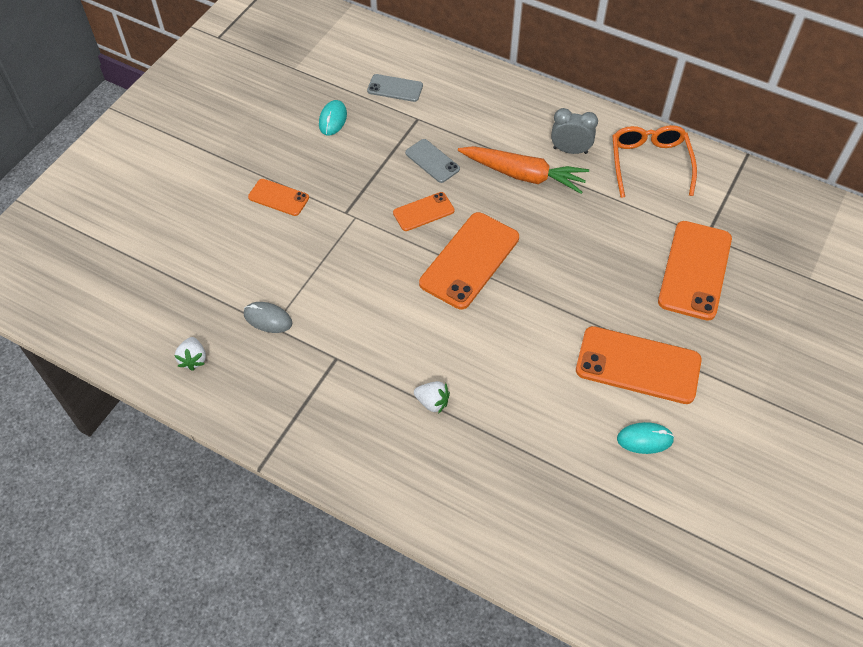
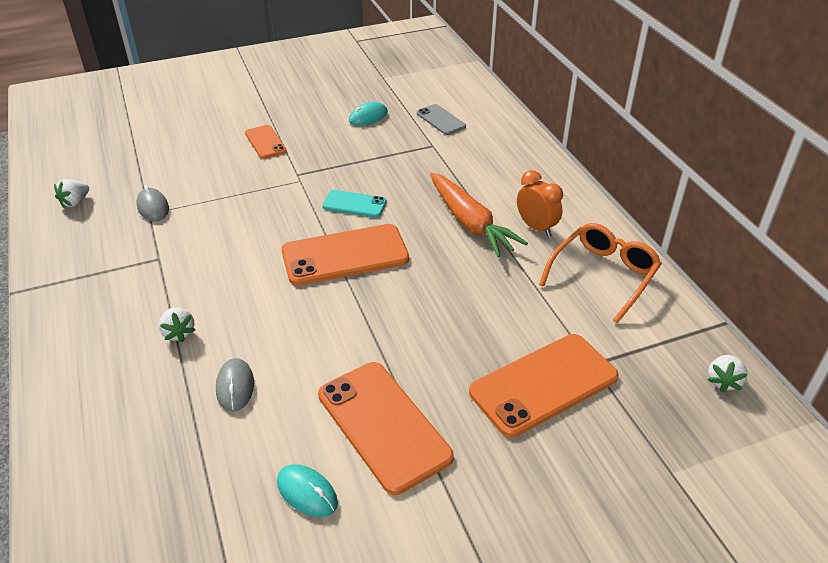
camera: 40 degrees right, 15 degrees down
(423, 212) = (354, 204): orange phone -> turquoise phone
(432, 161) = (407, 176): grey phone -> none
(520, 409) = (235, 386): none -> grey mouse
(570, 150) = (536, 227): grey clock -> orange clock
(782, 198) = (723, 381): none -> white strawberry

